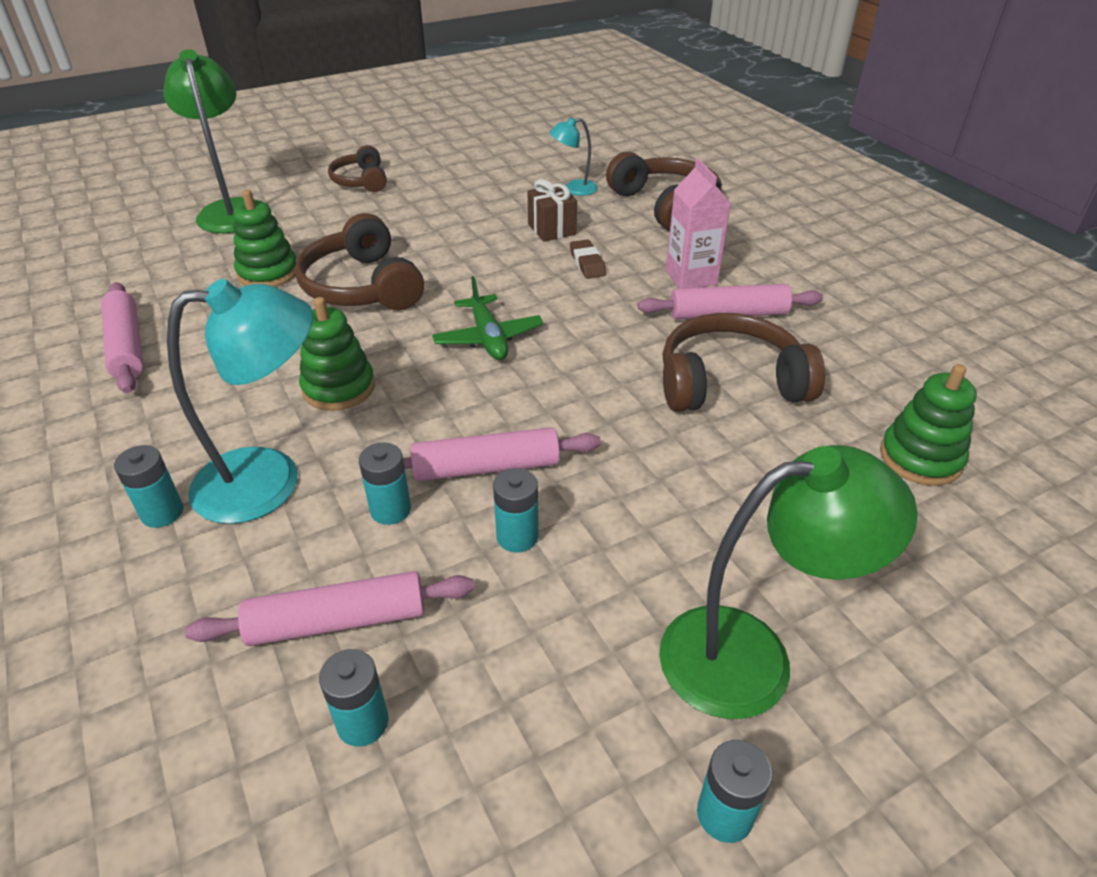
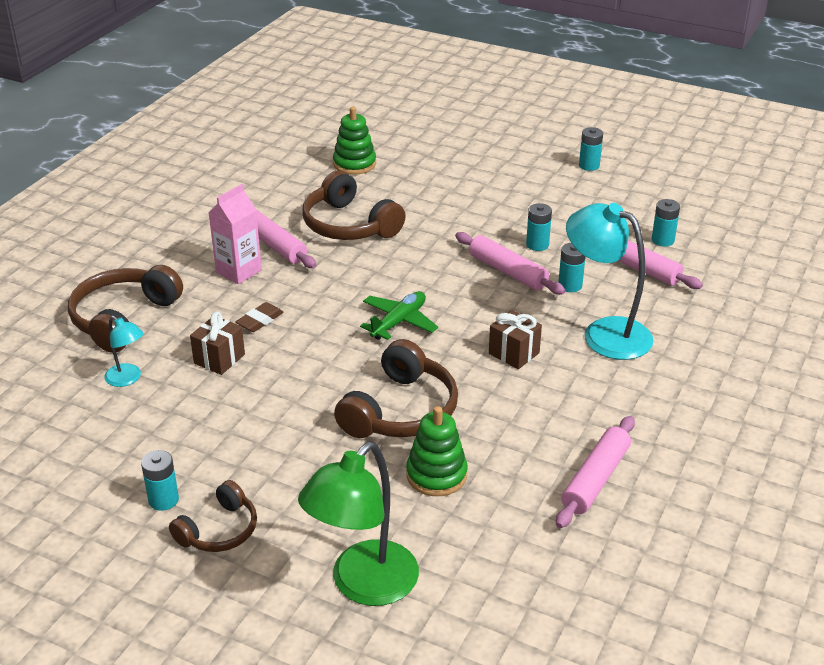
camera: 125 degrees left, 5 degrees down
(162, 512) = (667, 353): turquoise battery -> turquoise battery (163, 500)
(339, 388) = (514, 353): green stacking toy -> brown gift
(752, 656) = (522, 176): green lamp -> none

